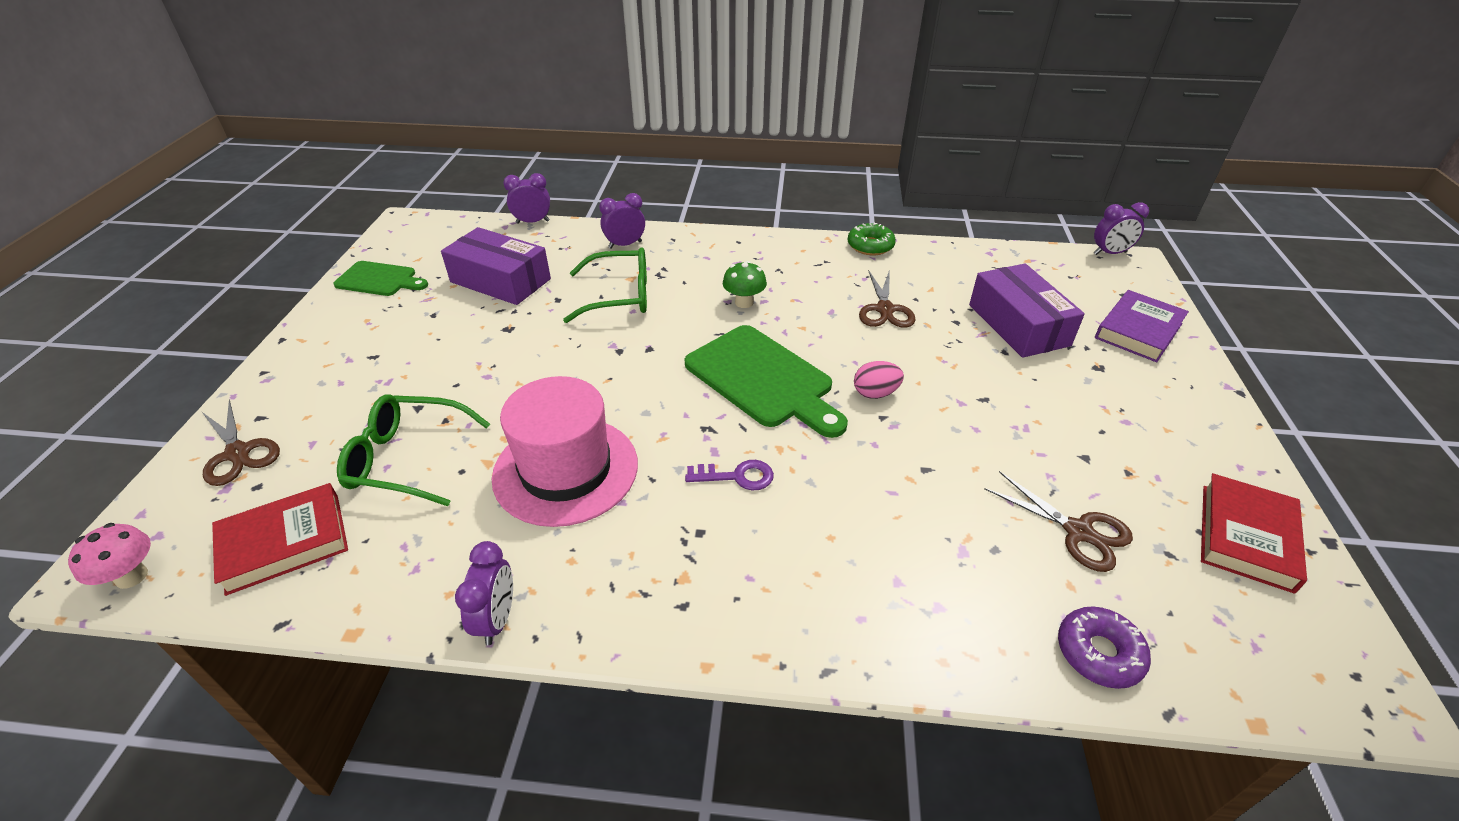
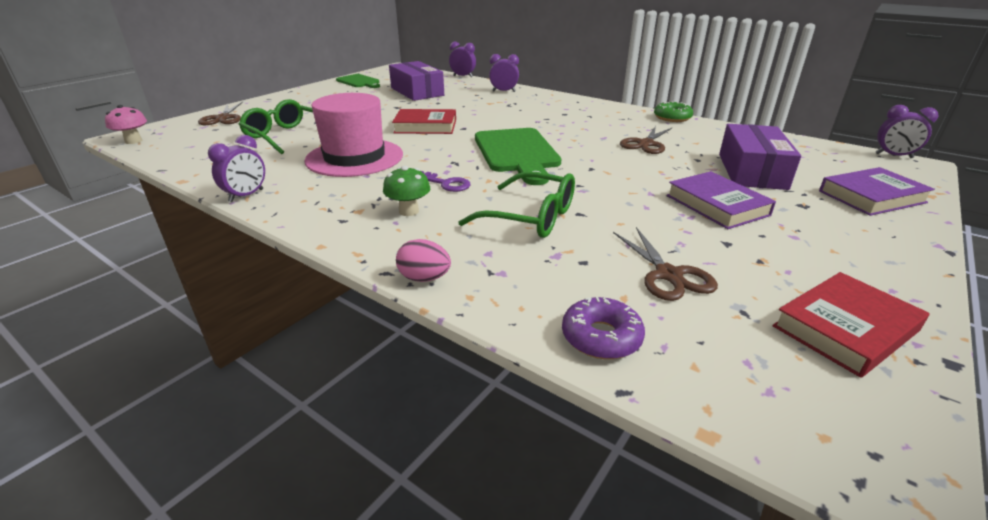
camera: 30 degrees right, 10 degrees down
(284, 542) = (200, 147): red book -> red book (425, 126)
(620, 296) = (474, 107): green glasses -> green glasses (531, 217)
(744, 302) = (547, 123): green mushroom -> green mushroom (409, 211)
(875, 393) = (588, 175): pink egg -> pink egg (424, 278)
(1033, 398) = (717, 205): none -> purple book

